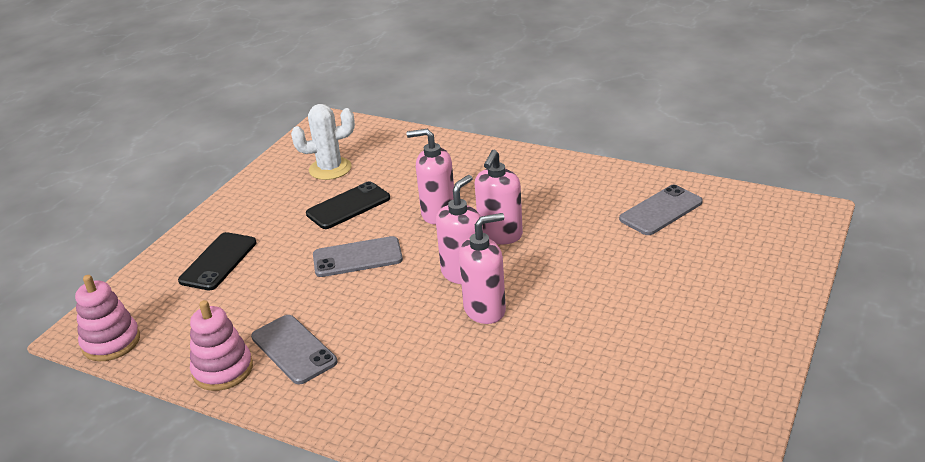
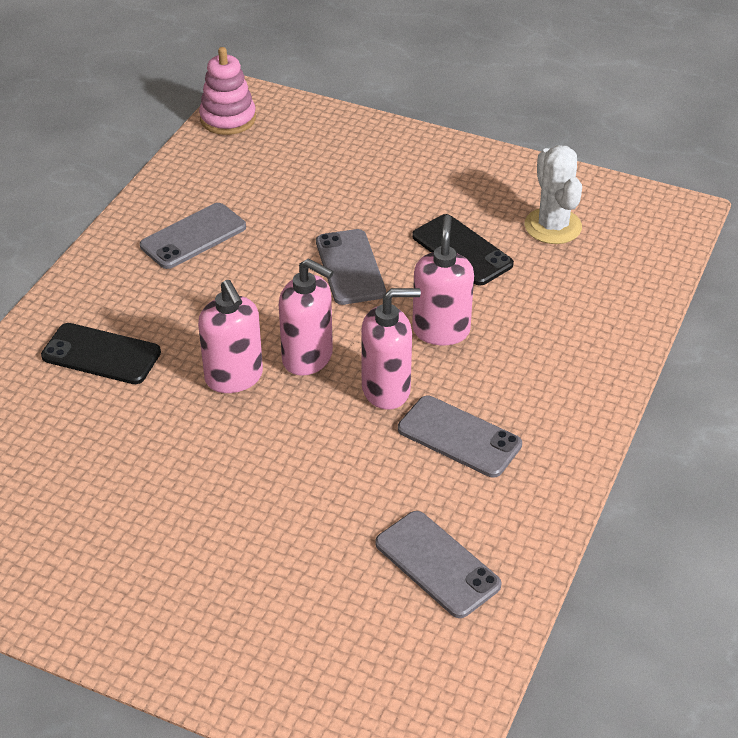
camera: 85 degrees right, 10 degrees up
(218, 261) = (353, 164): black phone -> black phone (101, 354)
(223, 370) = (172, 194): pink stacking toy -> none
(500, 235) = (386, 390): pink soap dispenser -> pink soap dispenser turned 150 degrees clockwise
(546, 204) = (459, 437): none -> grey phone

